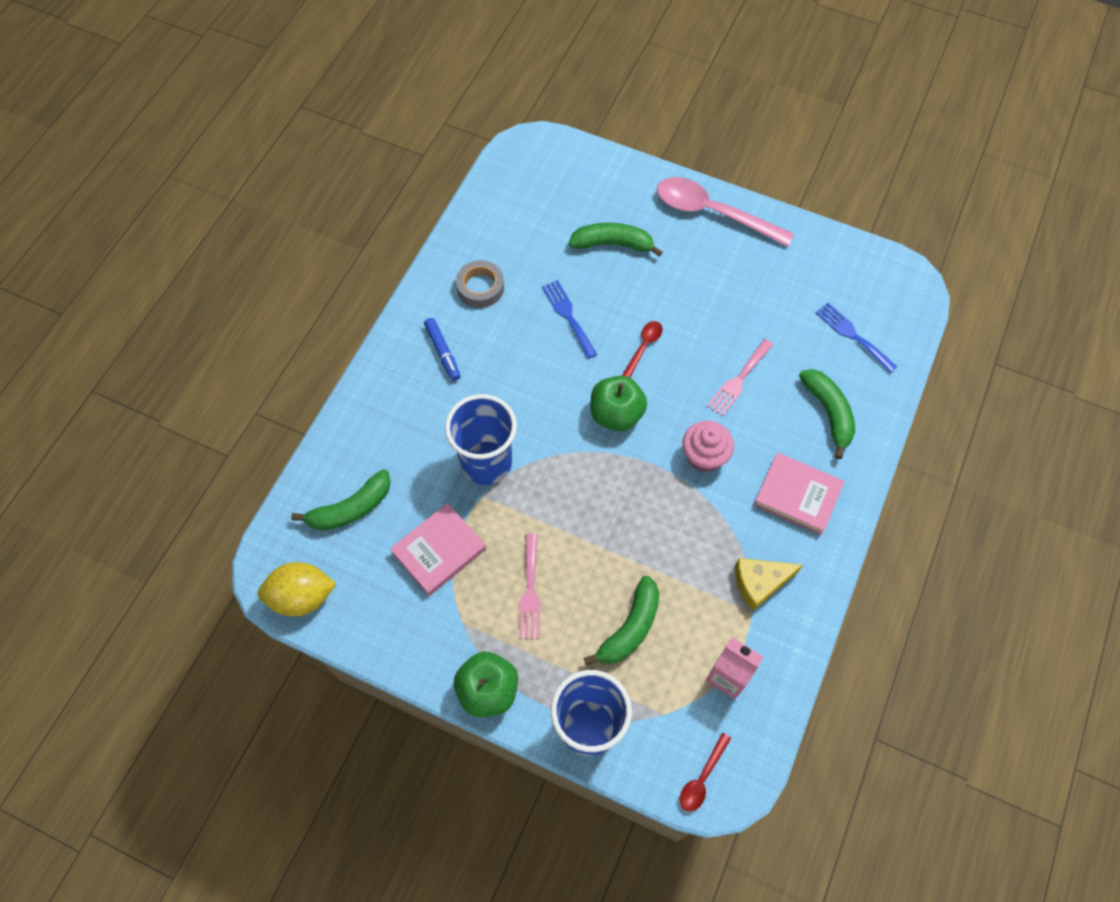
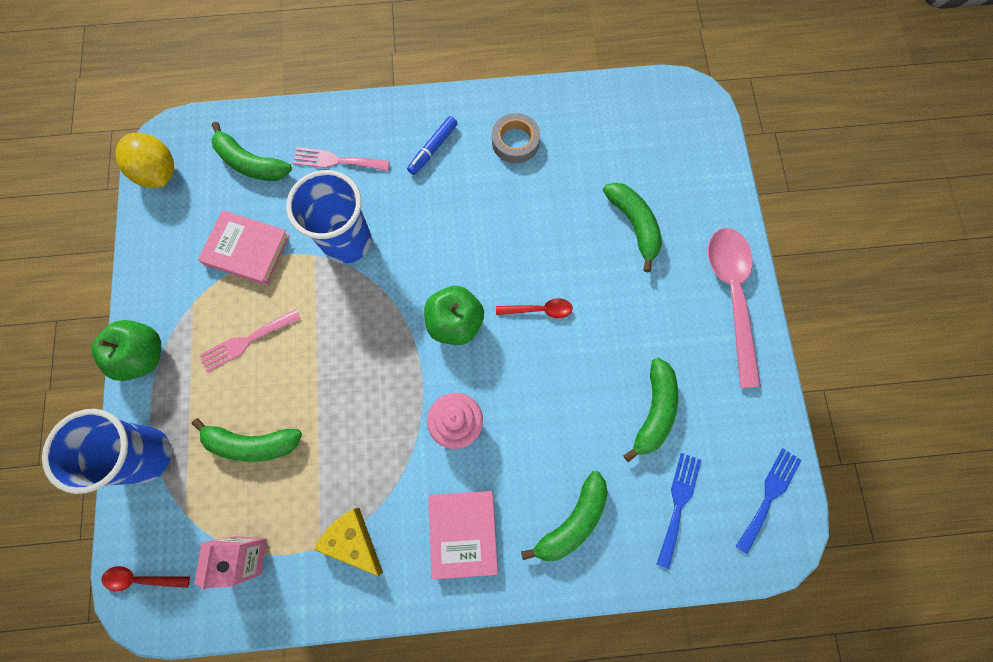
camera: 60 degrees right, 10 degrees up
(568, 316) = (532, 228): blue fork -> blue fork (769, 496)
(739, 380) = (557, 415): pink fork -> pink fork (336, 161)
(773, 312) = (654, 411): none -> green banana

